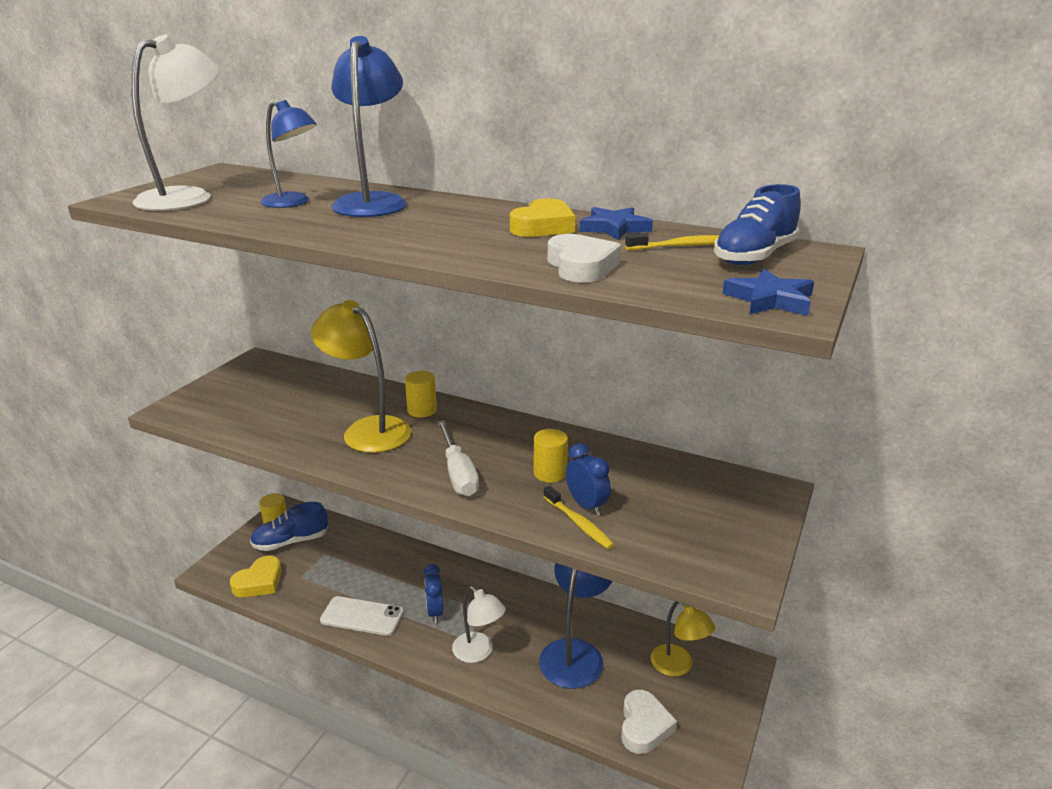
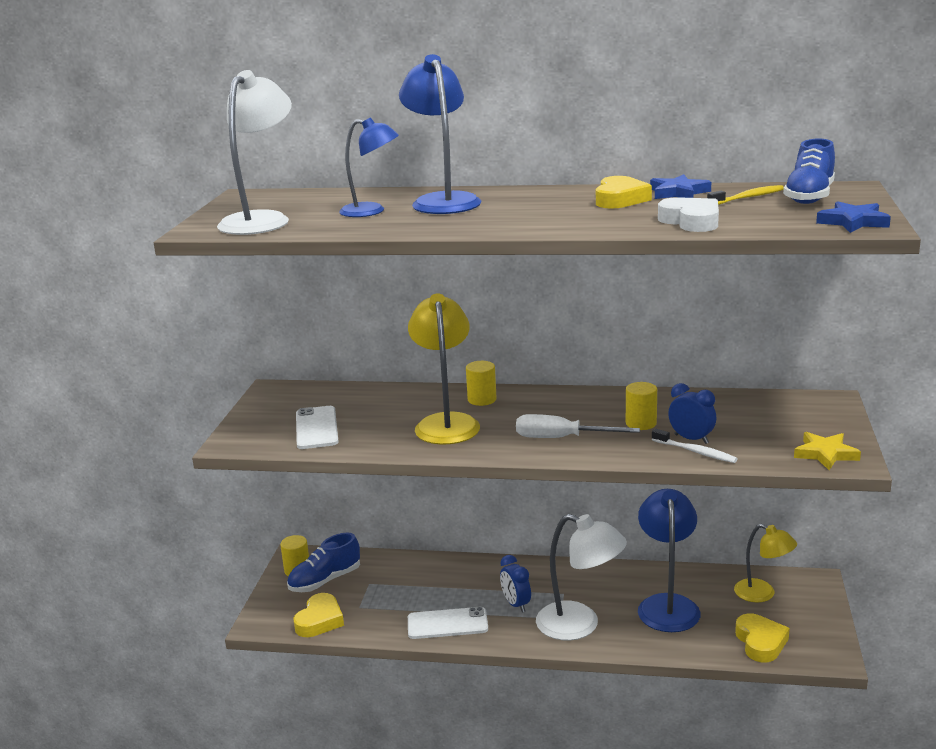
camera: 15 degrees left, 5 degrees down
(253, 409) = (316, 428): none -> white phone
(368, 429) = (446, 423): yellow lamp -> yellow lamp turned 60 degrees clockwise
(458, 473) = (561, 438): white screwdriver -> white screwdriver turned 135 degrees clockwise
(478, 652) = (580, 625): white lamp -> white lamp, size x1.54
(579, 523) = (695, 452): yellow toothbrush -> white toothbrush
(644, 726) = (760, 642): white heart -> yellow heart
(719, 562) = (825, 454): none -> yellow star

